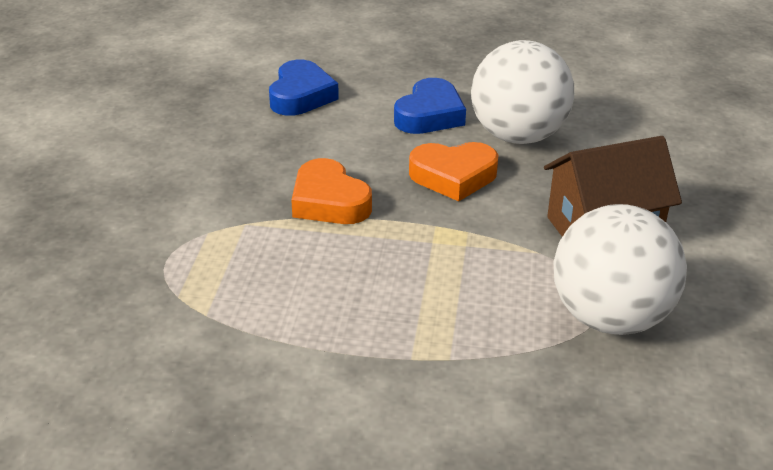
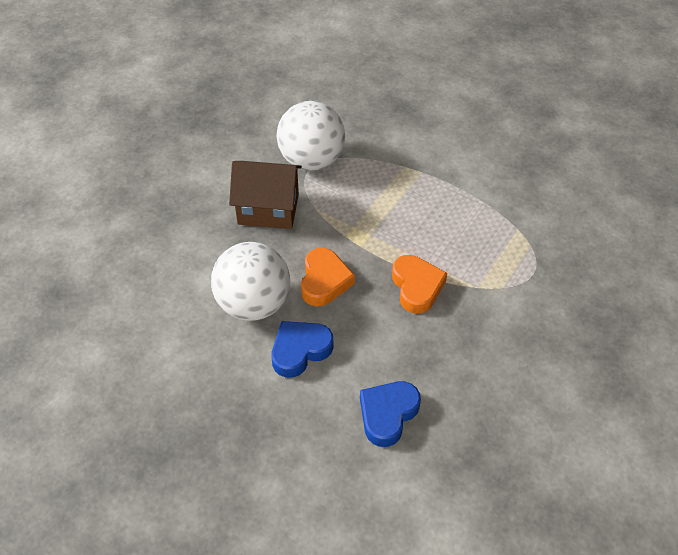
camera: 155 degrees left, 15 degrees up
(453, 176) = (324, 281): orange heart -> orange heart turned 75 degrees clockwise

